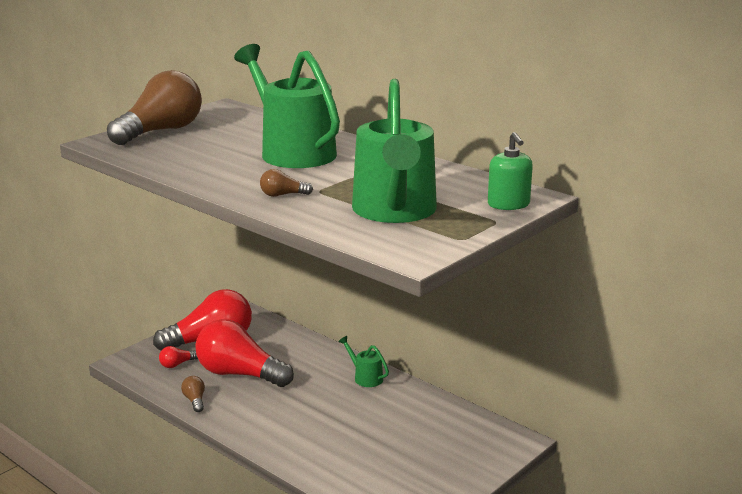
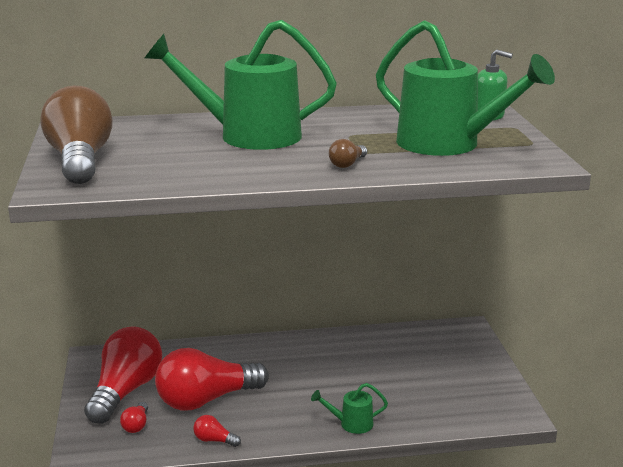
camera: 50 degrees left, 0 degrees up
(195, 400) = (214, 440): brown light bulb -> red light bulb
(365, 377) = (301, 346): green watering can -> green watering can (351, 424)

